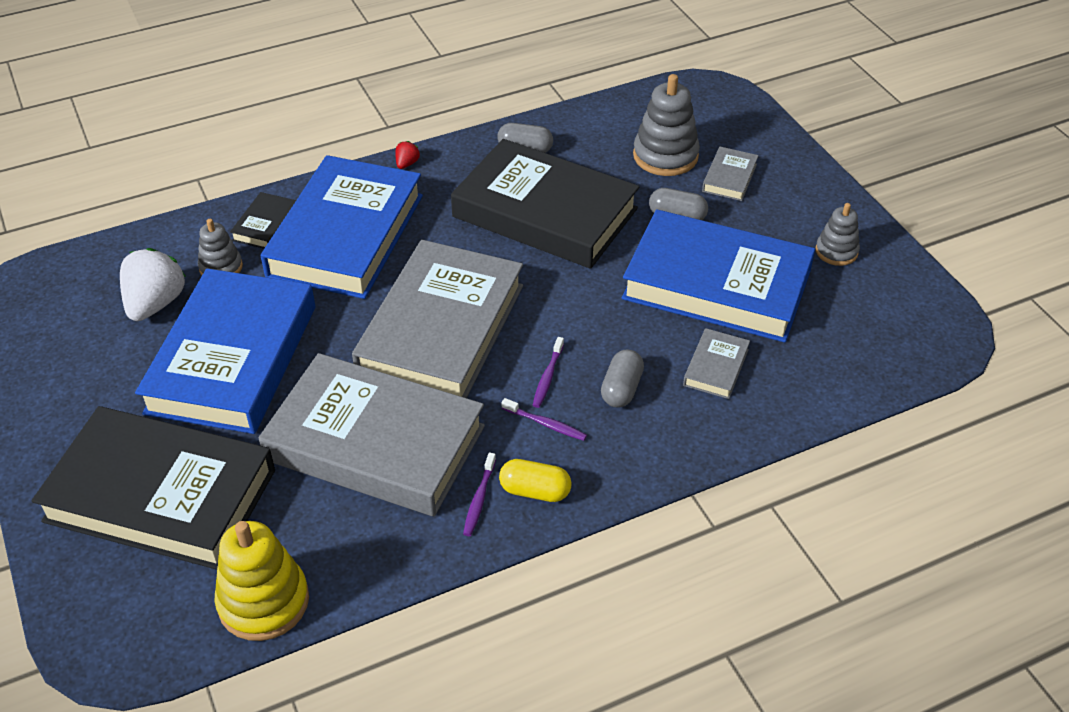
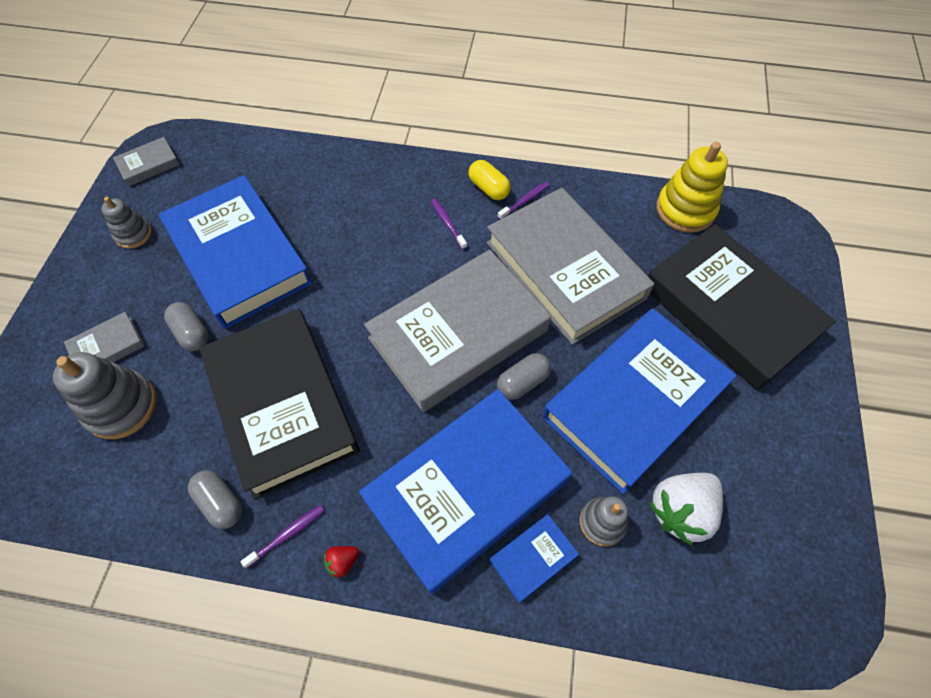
camera: 145 degrees left, 15 degrees up
(266, 225) = (533, 558): black book -> blue book
(548, 377) = (418, 253): purple toothbrush -> purple toothbrush (287, 535)
(621, 389) = (381, 219): grey capsule -> grey capsule (522, 382)
(716, 367) = (310, 201): grey book -> grey book (148, 165)

